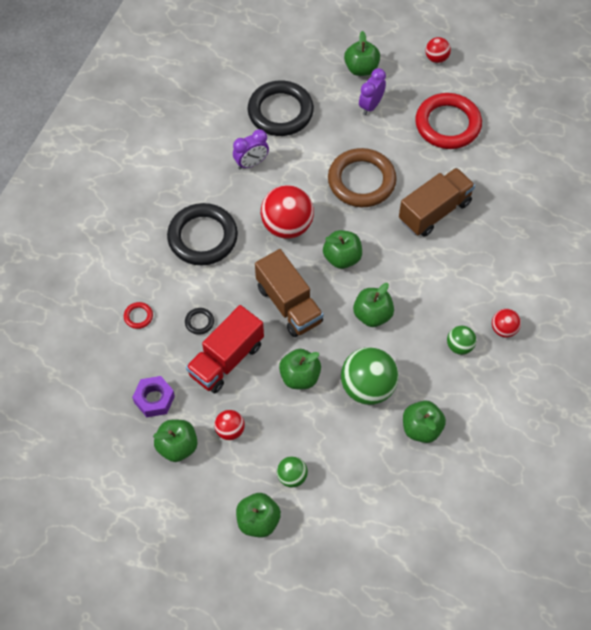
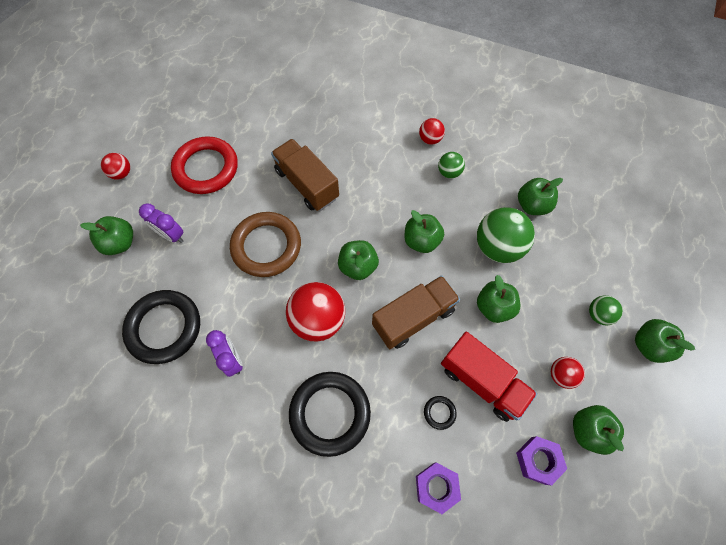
camera: 90 degrees left, 5 degrees up
(138, 316) = (436, 487): red ring -> purple nut

